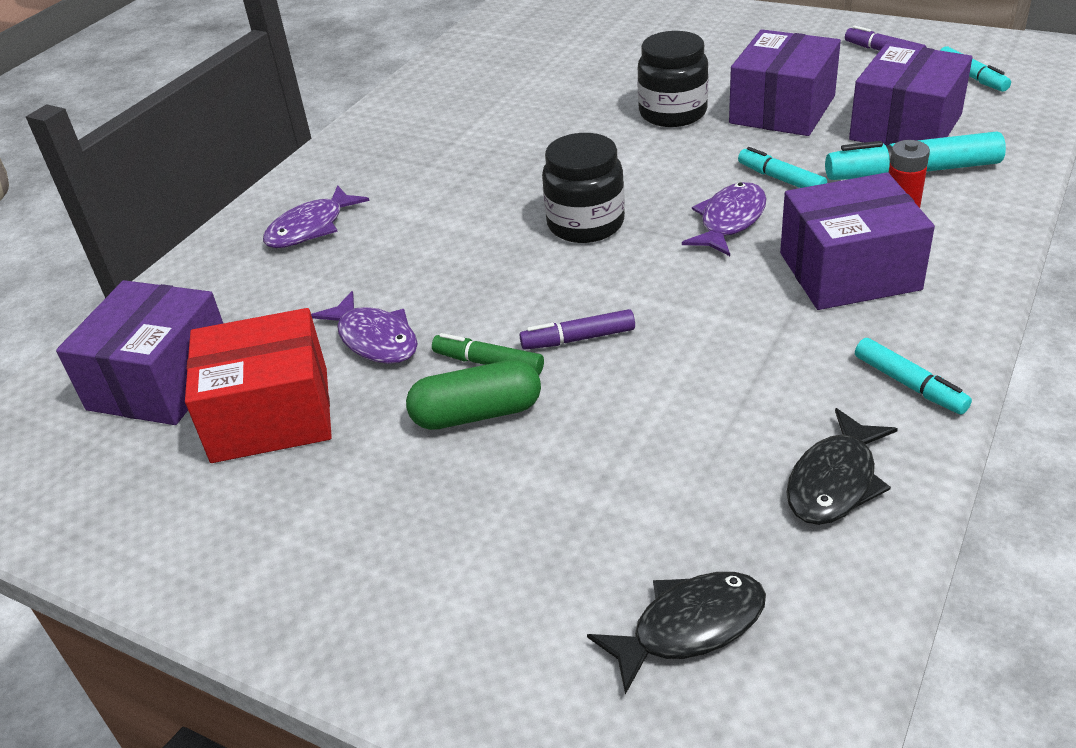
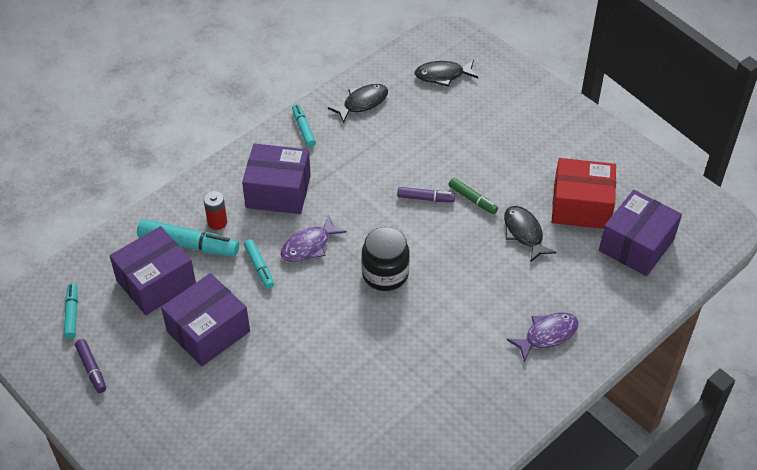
camera: 165 degrees left, 10 degrees up
(374, 339) = (524, 233): purple fish -> black fish
(477, 414) = (486, 175): green capsule -> none
(673, 113) = (276, 359): black jar -> none

